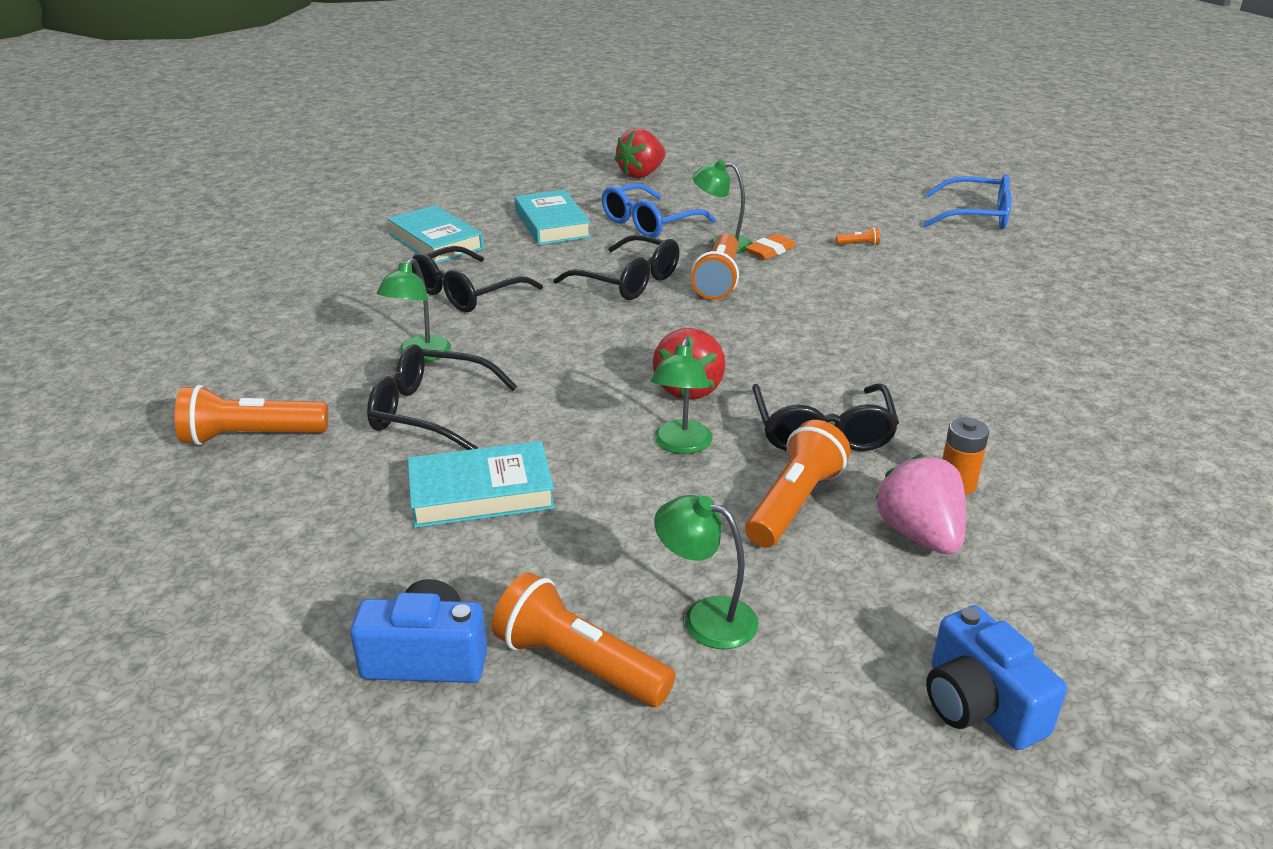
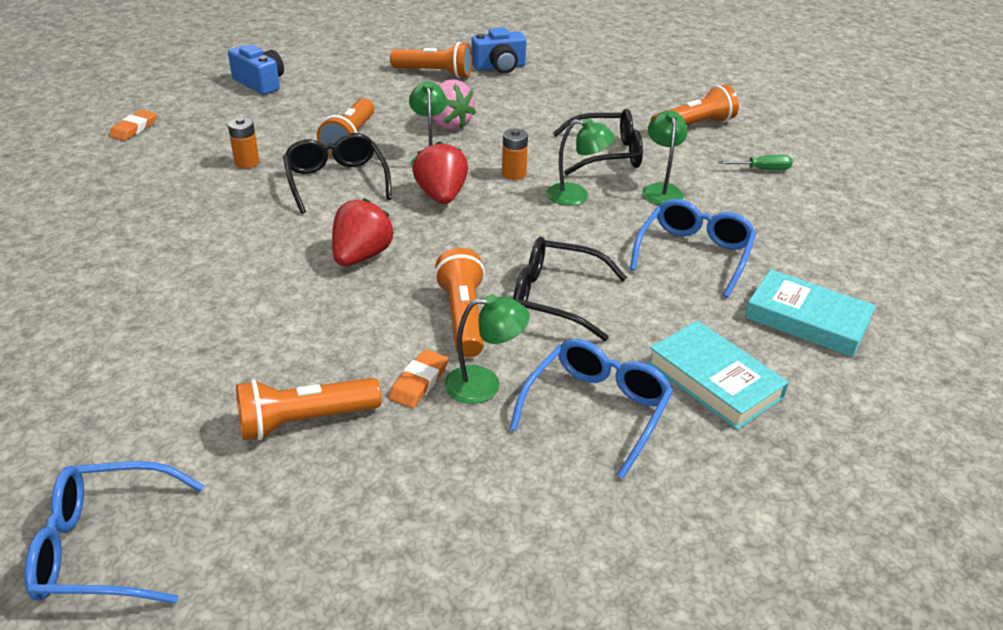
camera: 160 degrees right, 5 degrees up
(266, 359) = (762, 169): none -> green screwdriver
(467, 292) = (693, 255): black glasses -> blue glasses
(481, 493) = (531, 119): turquoise book -> none
(579, 403) = (514, 174): none -> orange battery
(641, 174) = (697, 560): red strawberry -> red strawberry (361, 256)
(705, 617) = (385, 92): green lamp -> green lamp (576, 195)
(859, 244) = (304, 421): orange flashlight -> orange flashlight, size x2.39
(919, 535) = (276, 135): pink strawberry -> pink strawberry (448, 124)
(1191, 598) = (134, 128): none -> orange eraser

